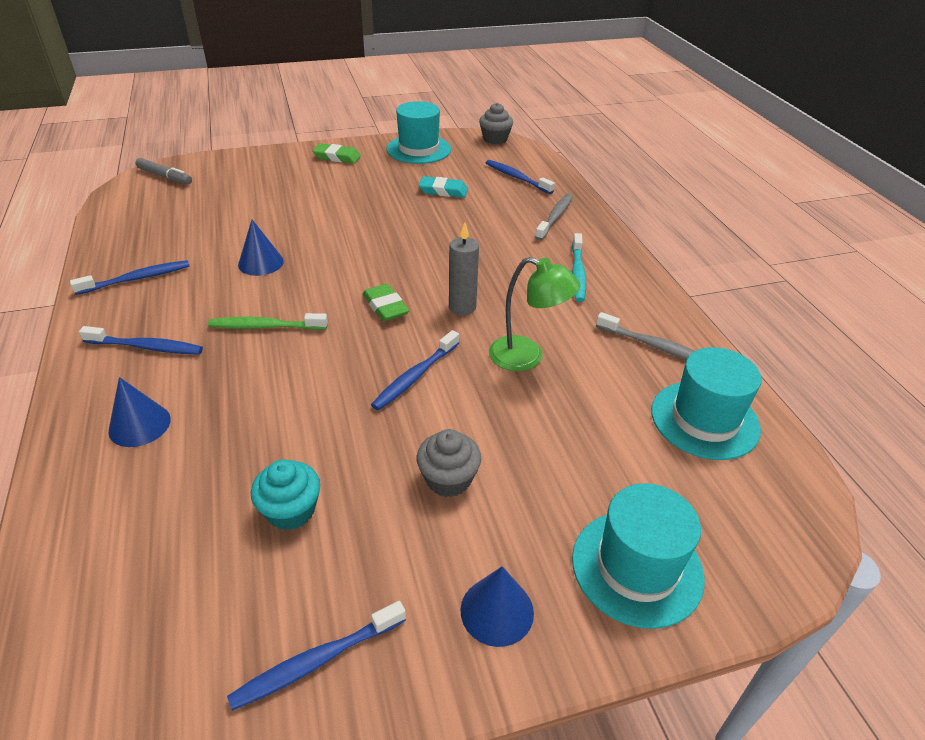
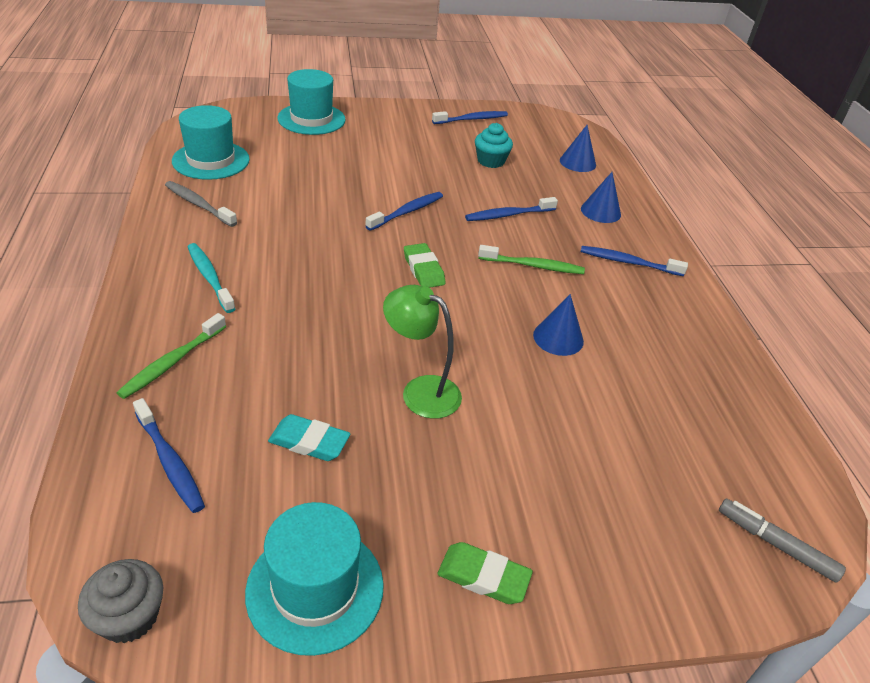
camera: 175 degrees left, 0 degrees up
(137, 279) = (682, 334): blue toothbrush -> blue toothbrush (508, 215)
(448, 479) = (398, 160): grey cupcake -> none
(462, 307) = (350, 258): grey candle -> none
(497, 611) = (388, 118): blue cone -> blue cone (577, 162)
(527, 357) = (312, 212): green lamp -> green lamp (420, 391)
(555, 217) = (172, 362): grey toothbrush -> green toothbrush
(577, 273) = (209, 277): turquoise toothbrush -> turquoise toothbrush turned 45 degrees counterclockwise

